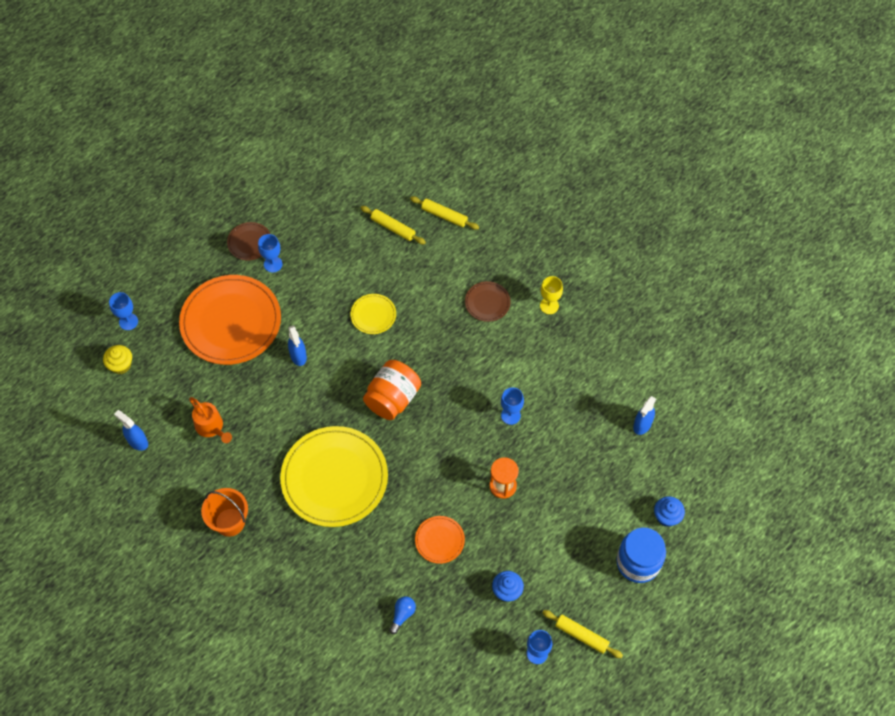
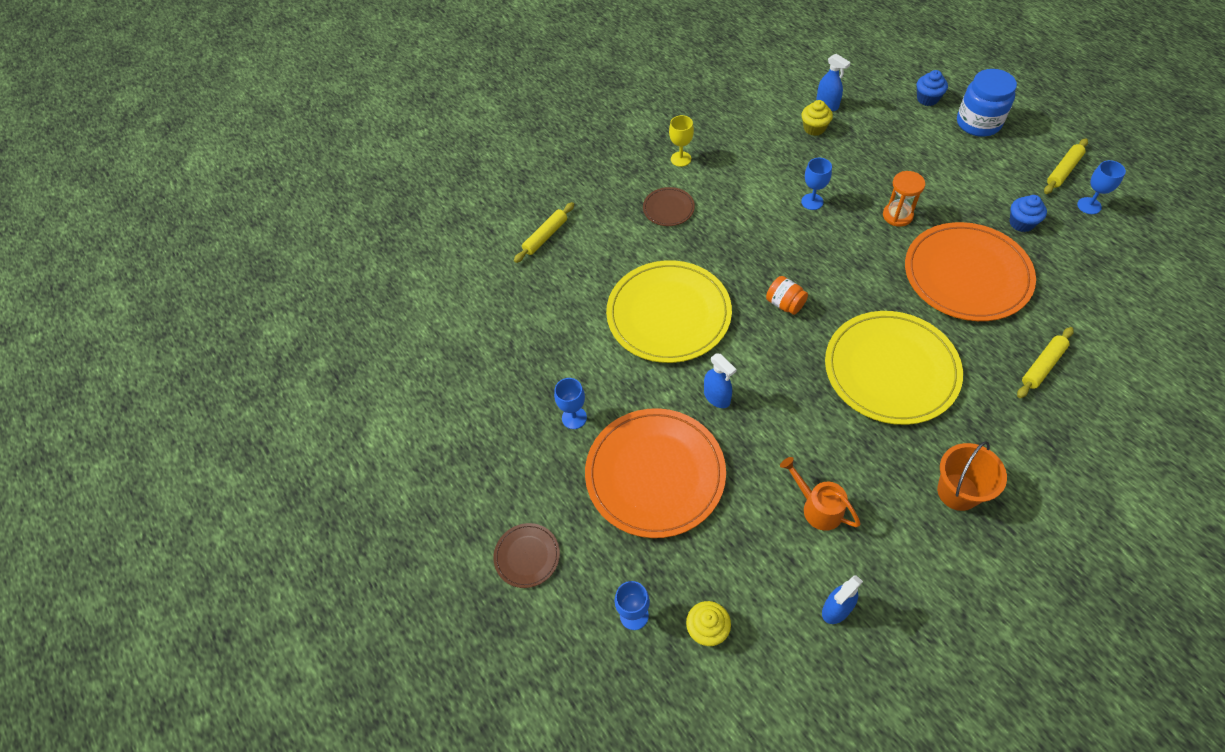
camera: 75 degrees left, 5 degrees down
(212, 428) = (817, 507): orange watering can -> orange watering can turned 105 degrees counterclockwise
(249, 242) = (534, 444): brown plate -> brown plate (527, 556)
(298, 356) = (717, 397): blue spray bottle -> blue spray bottle turned 60 degrees clockwise
(373, 315) = (668, 314): yellow plate -> yellow plate, size x2.20
(392, 398) = (785, 304): orange jar -> orange jar, size x0.57
(393, 228) = (550, 286): yellow rolling pin -> yellow rolling pin (1042, 366)
(402, 615) = (1063, 316): blue light bulb -> none
(439, 540) = (967, 275): orange plate -> orange plate, size x2.20
(607, 414) = (814, 128): none -> yellow cupcake

